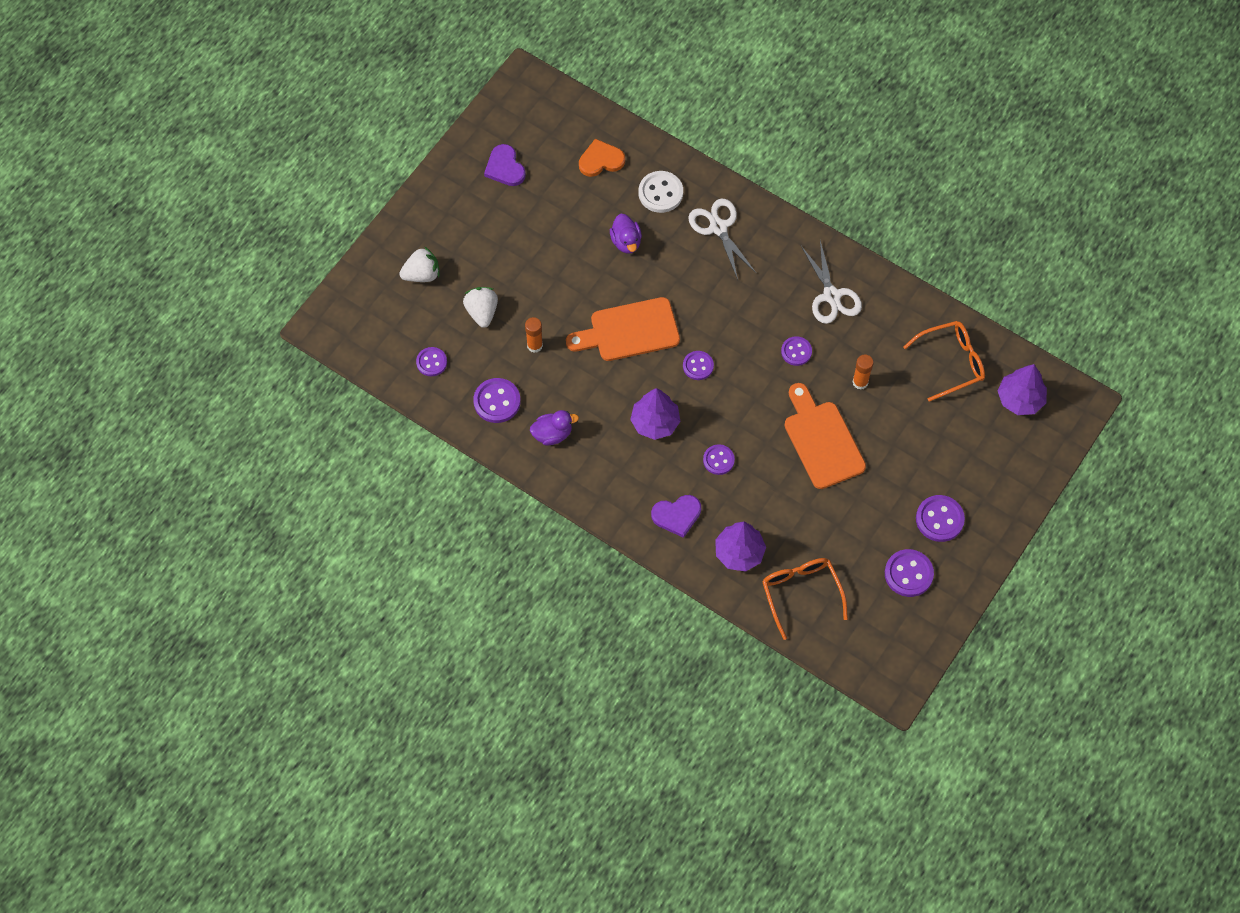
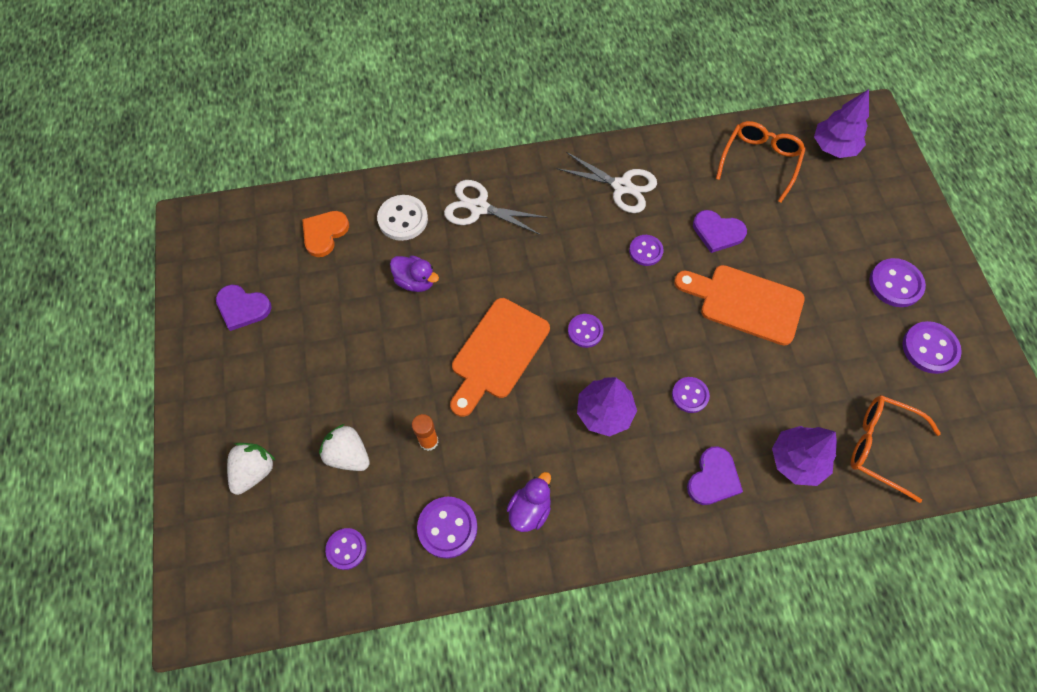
camera: 45 degrees left, 0 degrees up
(860, 382) = (717, 232): orange glue stick -> purple heart

